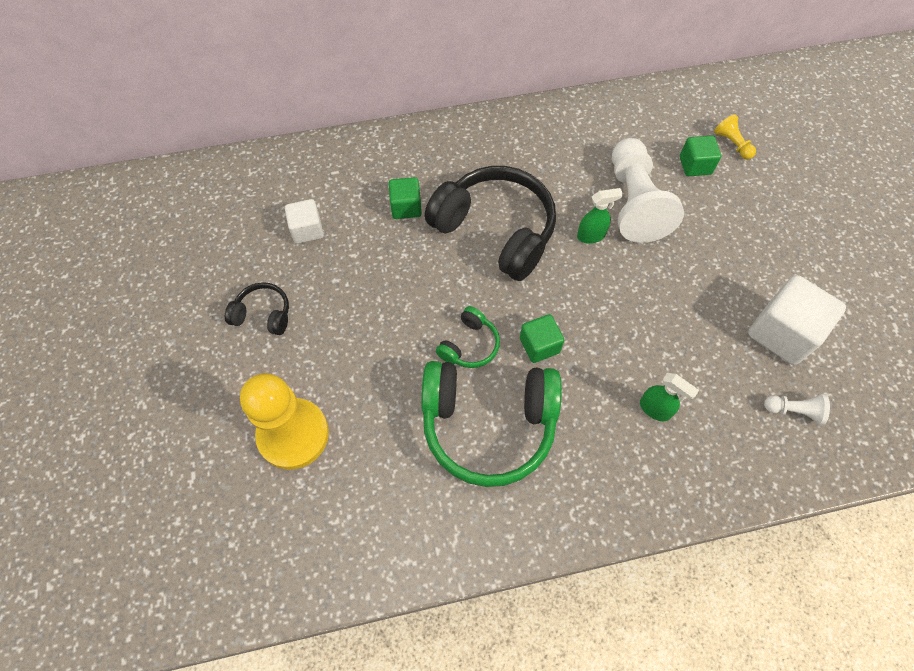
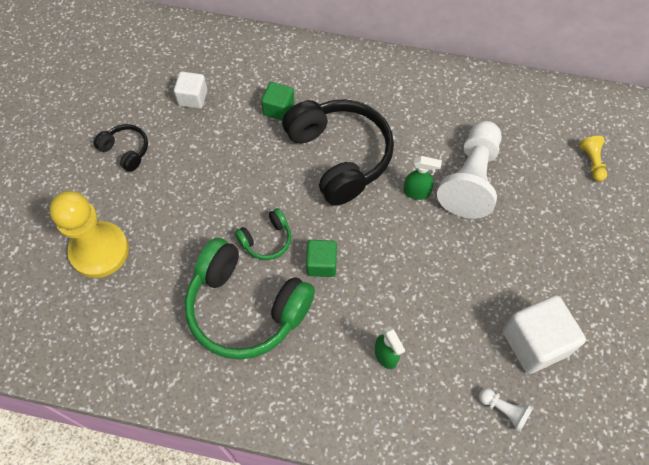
camera: 25 degrees right, 0 degrees up
(695, 165) = (545, 168): green cube -> none

